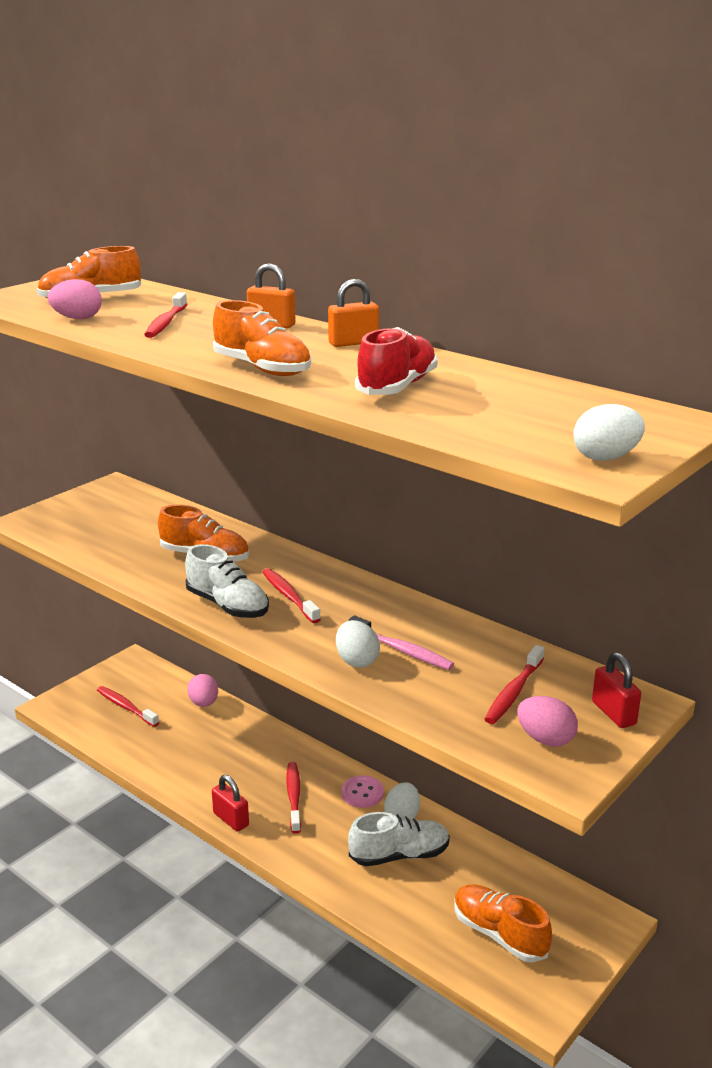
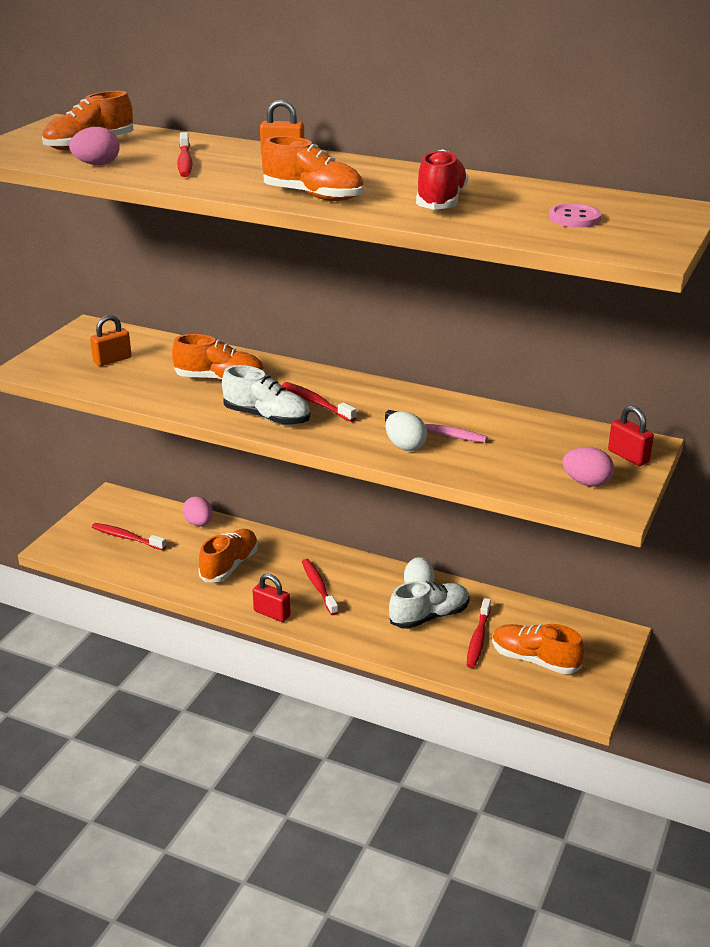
camera: 15 degrees left, 5 degrees up
(213, 756) = (230, 566): none -> orange shoe
(353, 343) = (370, 167): orange padlock -> orange padlock (112, 360)
(362, 793) = (376, 574): pink button -> pink button (574, 218)
(514, 692) = (544, 452): red toothbrush -> red toothbrush (478, 638)
(605, 458) = (647, 242): white egg -> none

